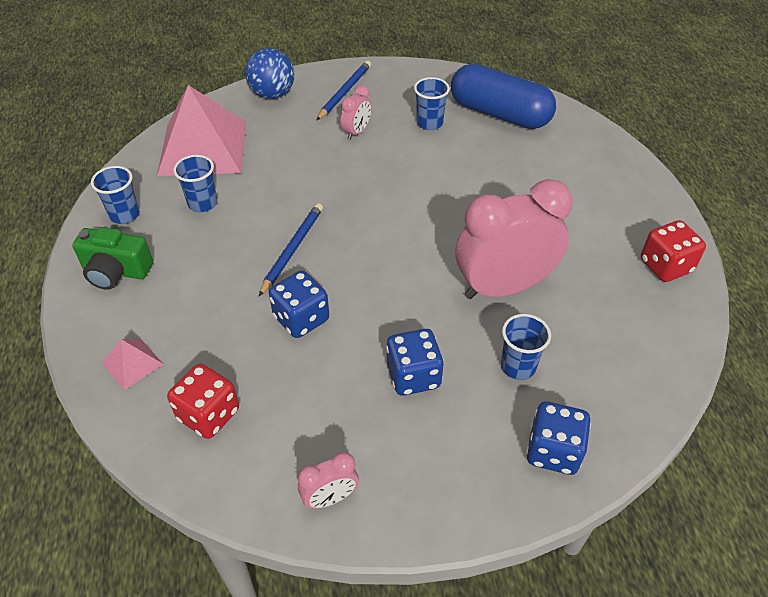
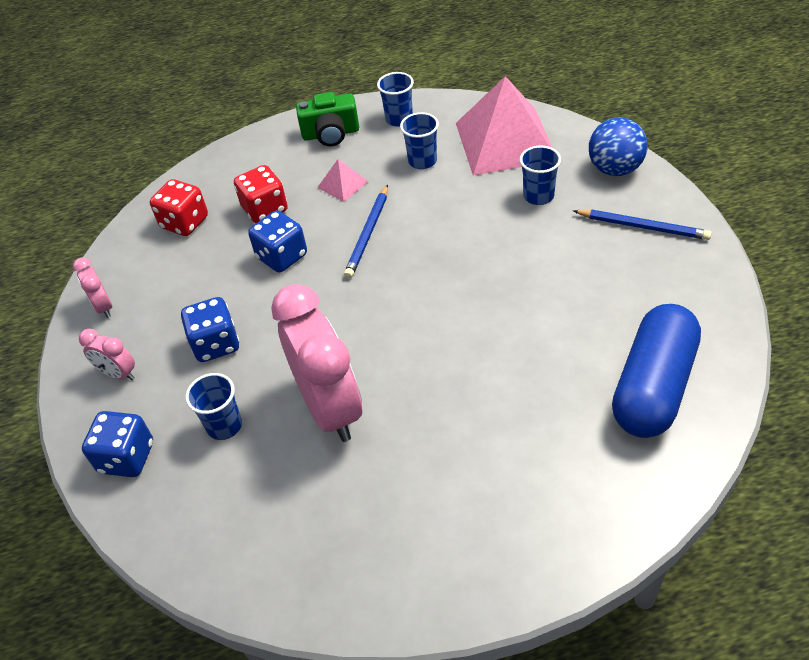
camera: 90 degrees right, 0 degrees up
(116, 271) = (331, 134): green camera -> green camera turned 105 degrees counterclockwise
(132, 363) = (235, 169): pink pyramid -> pink pyramid (343, 184)
(292, 249) = (368, 234): blue pencil -> blue pencil turned 90 degrees clockwise
(356, 132) = (566, 250): pink clock -> pink clock (118, 374)
(429, 123) = (606, 314): blue cup -> blue cup (538, 196)
(665, 266) = (378, 582): red dice -> red dice (265, 209)

